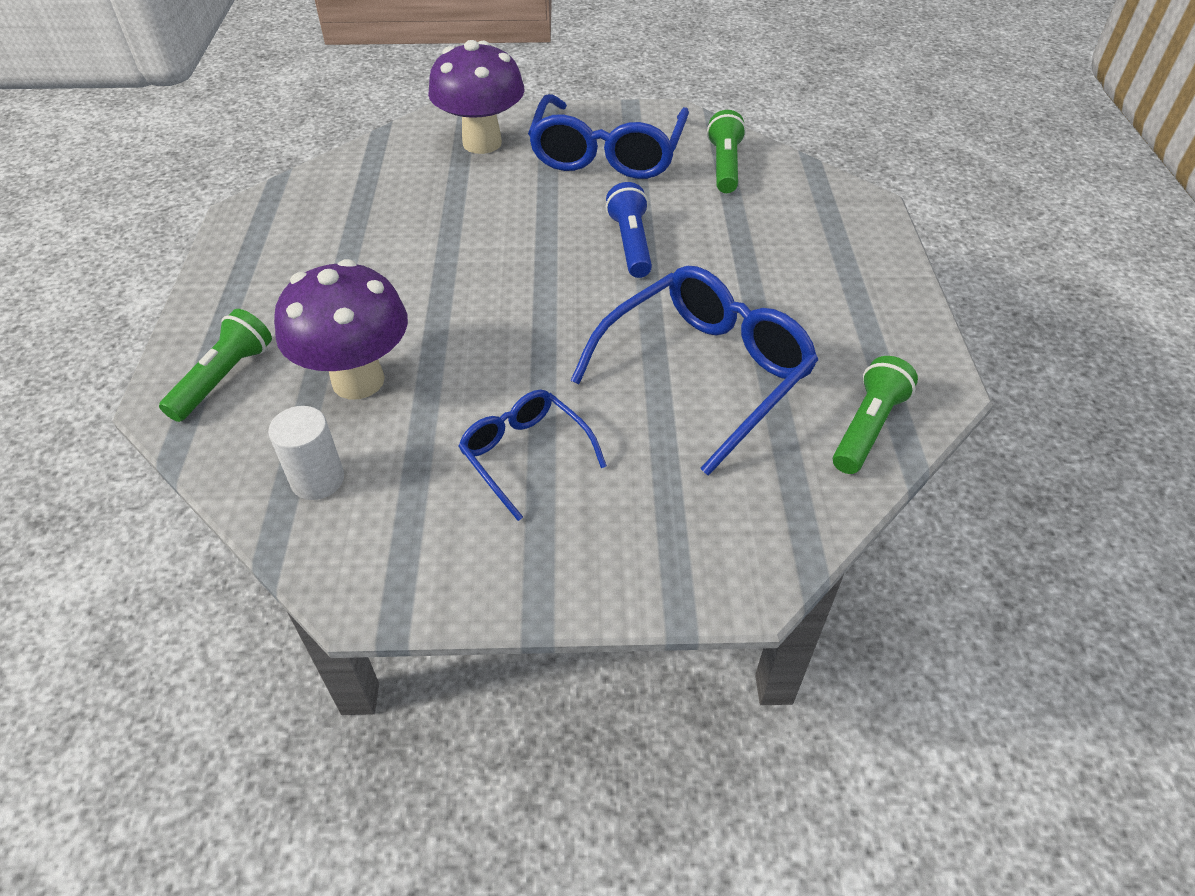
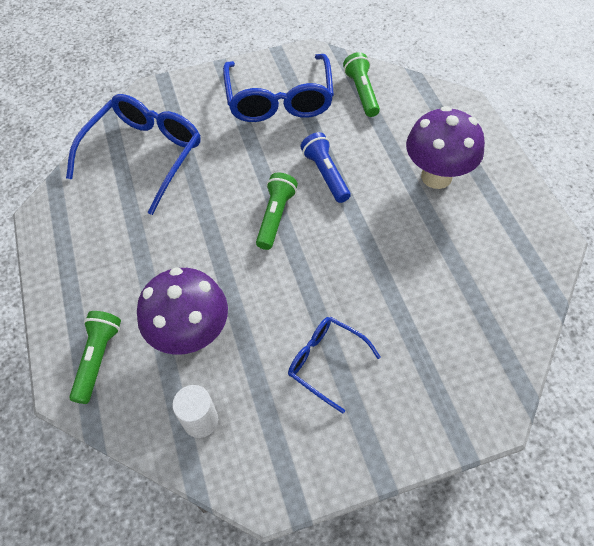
camera: 15 degrees left, 10 degrees up
(482, 143) = (188, 110): purple mushroom -> purple mushroom (436, 176)
(705, 373) = (412, 267): blue glasses -> blue glasses (144, 155)
(868, 427) = (524, 282): green flashlight -> green flashlight (275, 216)

